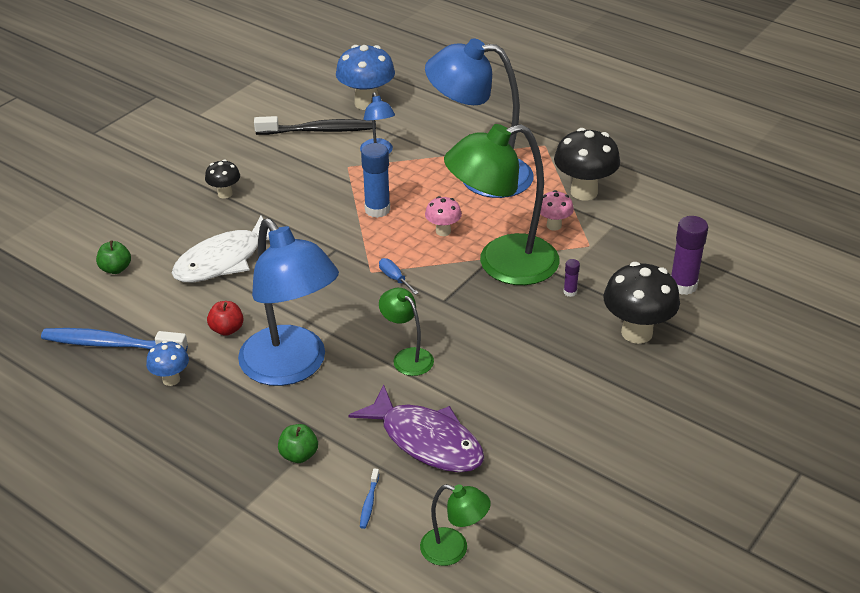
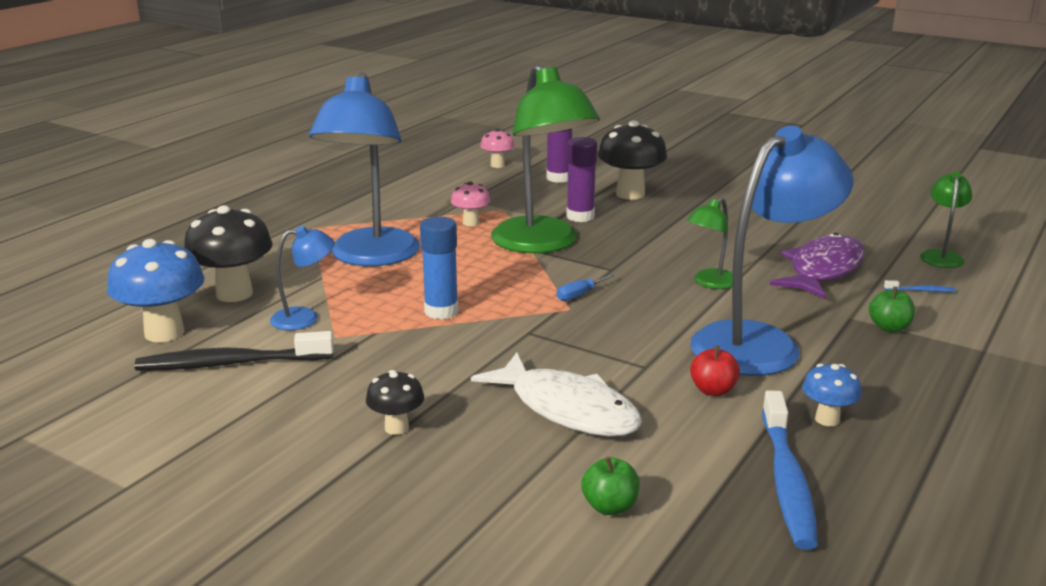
camera: 95 degrees left, 15 degrees down
(319, 130) = (230, 363): black toothbrush -> black toothbrush turned 90 degrees counterclockwise
(443, 231) = (485, 273): pink mushroom -> pink mushroom (497, 165)
(570, 292) = (580, 217): purple glue stick -> purple glue stick, size x2.06
(584, 192) = (410, 210): black mushroom -> black mushroom (234, 294)

